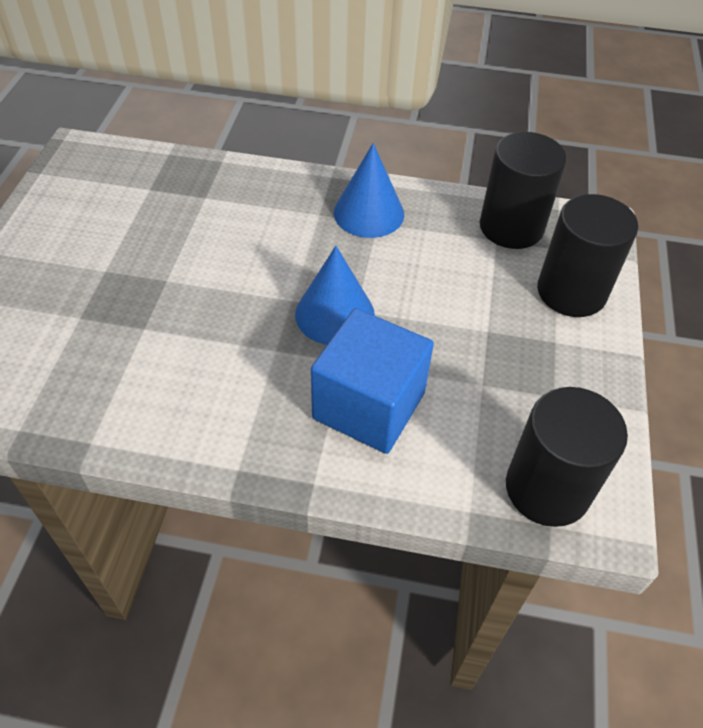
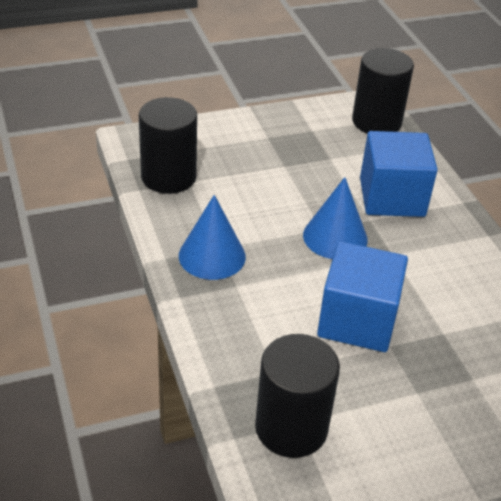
camera: 120 degrees left, 10 degrees down
(212, 272) = (357, 320): none -> blue cube
(571, 292) = (216, 138): black cylinder -> black cylinder (291, 428)

